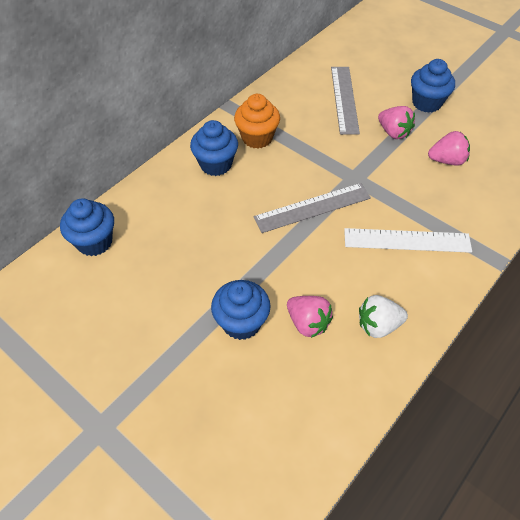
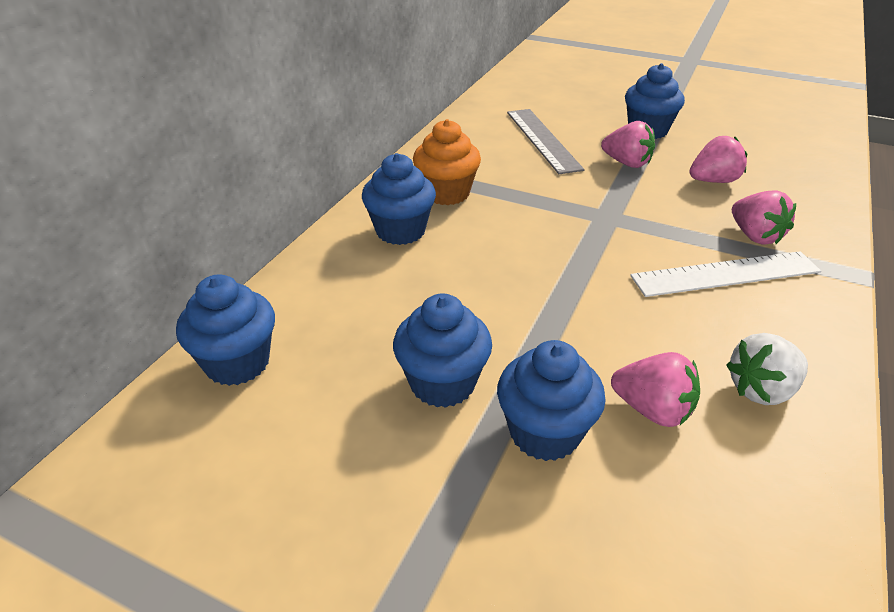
camera: 15 degrees left, 15 degrees down
(199, 280) = (442, 383): none -> blue cupcake
(312, 207) = (569, 258): grey ruler -> none
(446, 214) = (755, 236): none -> pink strawberry

